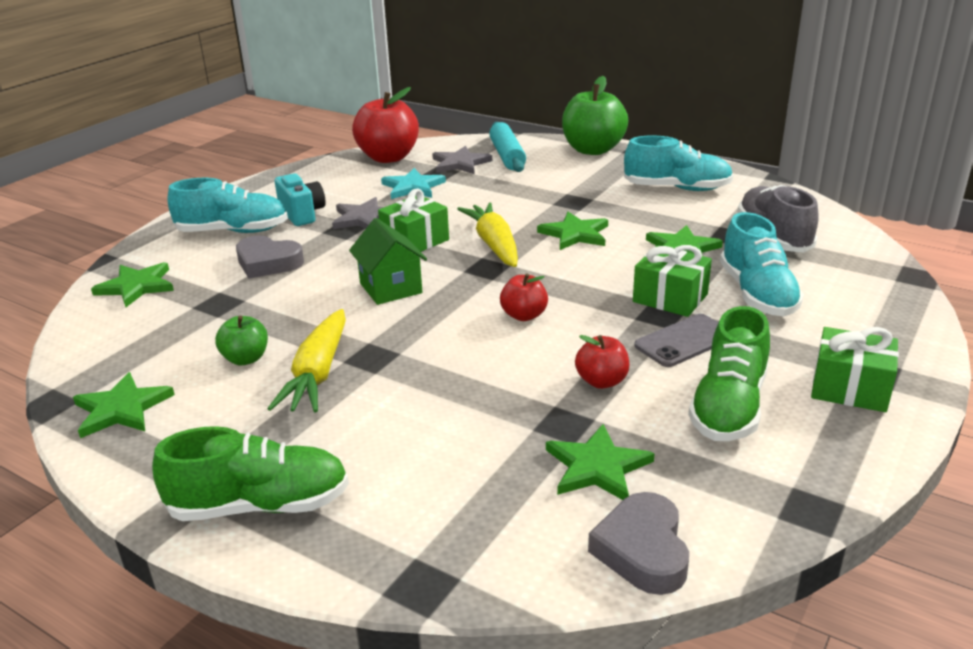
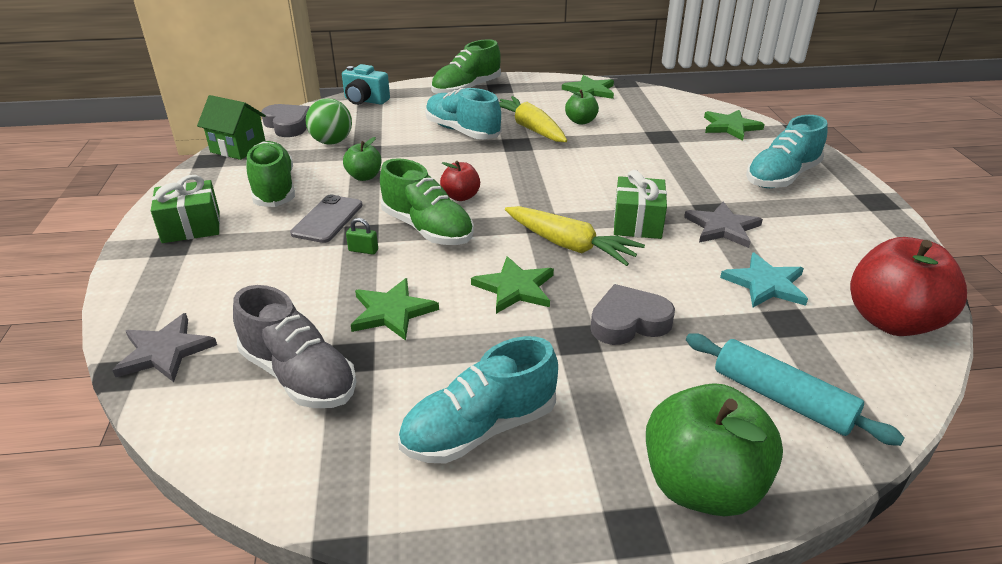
camera: 140 degrees right, 5 degrees up
(268, 263) = (697, 166): grey heart -> grey heart (628, 322)
(302, 214) = (777, 210): turquoise camera -> turquoise camera (365, 101)
(391, 288) = (581, 181): green house -> green house (238, 148)
(460, 163) = (801, 350): grey star -> grey star (164, 351)
(593, 296) = (427, 229): none -> green shoe
(597, 467) = (332, 142): green star -> green ball
(601, 381) = (364, 177): red apple -> green apple
(670, 298) = (363, 250): green gift -> green padlock
(757, 294) = (287, 283): turquoise shoe -> turquoise shoe (462, 131)

